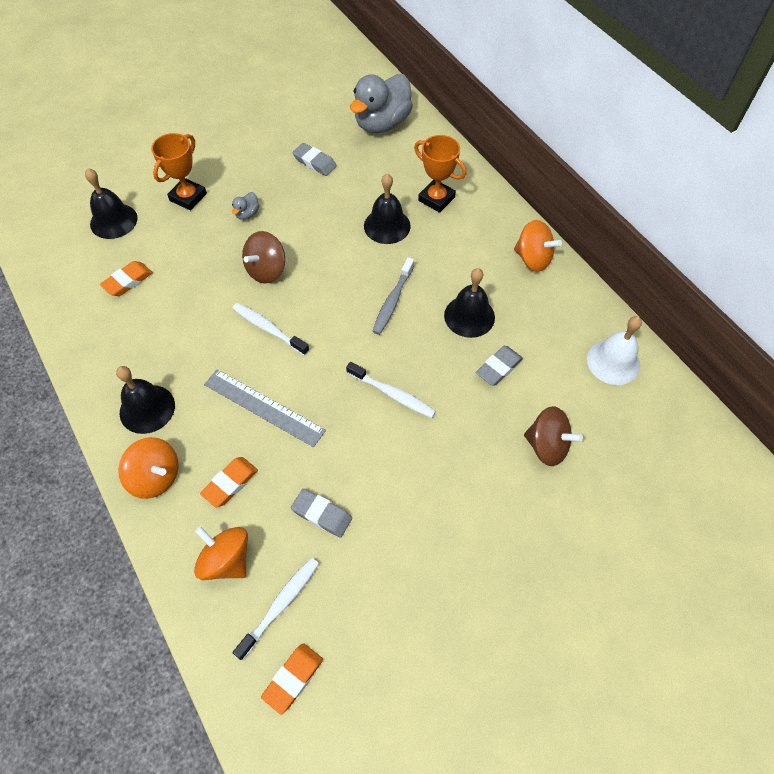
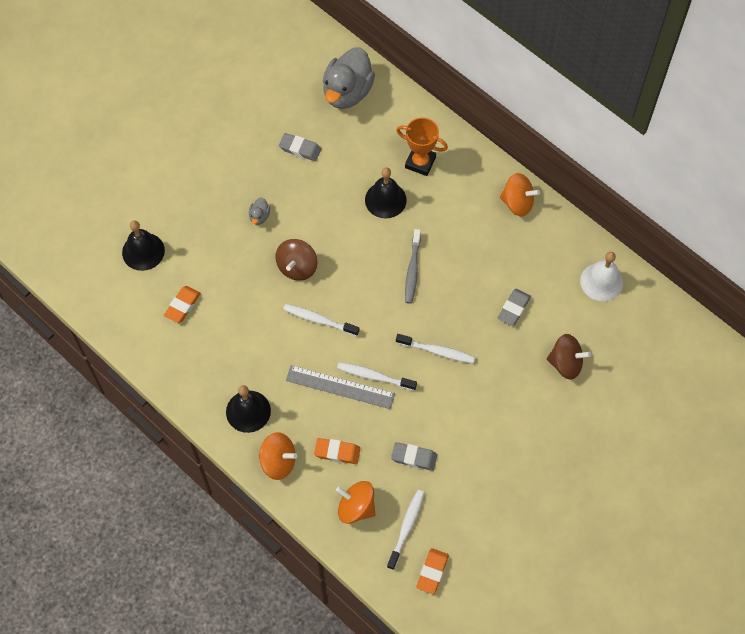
camera: 15 degrees left, 5 degrees up
(188, 197) = (199, 212): orange trophy -> none
(230, 483) = (337, 452): orange eraser -> orange eraser turned 75 degrees clockwise
(308, 405) = (374, 376): none -> white toothbrush
(469, 316) = (479, 269): black bell -> none

